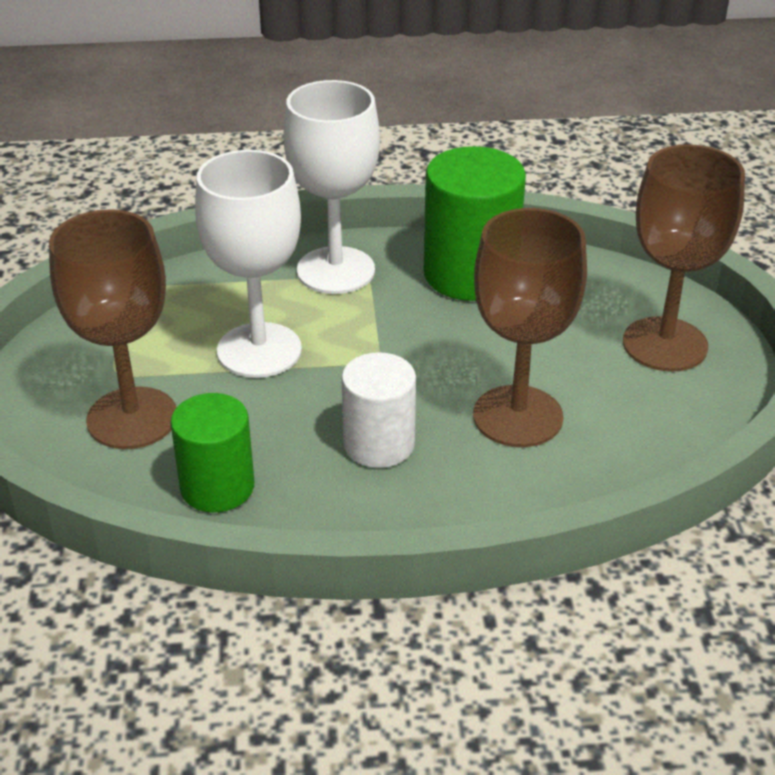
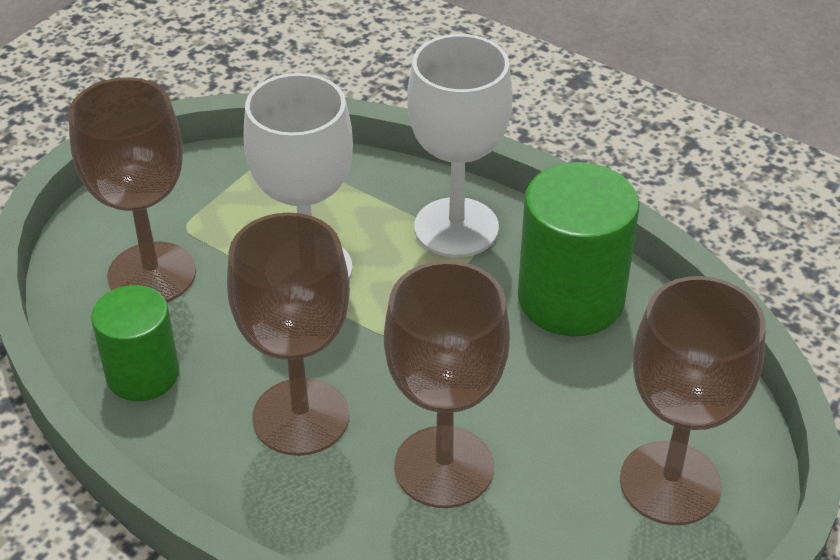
camera: 40 degrees right, 5 degrees up
(379, 444) = (301, 417): white cylinder -> brown goblet

